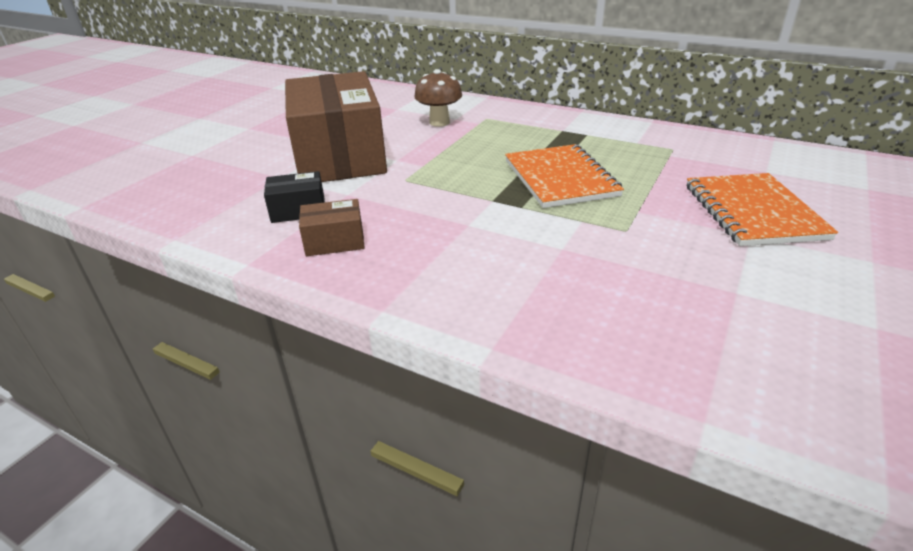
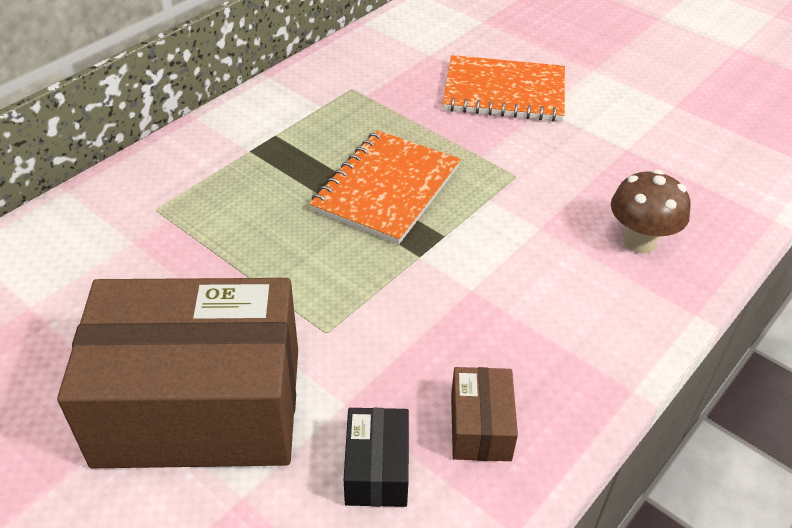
camera: 80 degrees left, 10 degrees up
(439, 122) = (136, 262): brown mushroom -> brown mushroom (639, 241)
(560, 178) = (387, 188): orange notebook -> orange notebook turned 60 degrees counterclockwise

